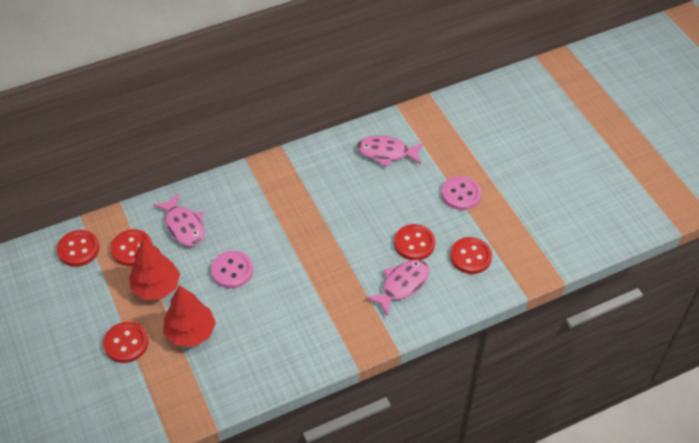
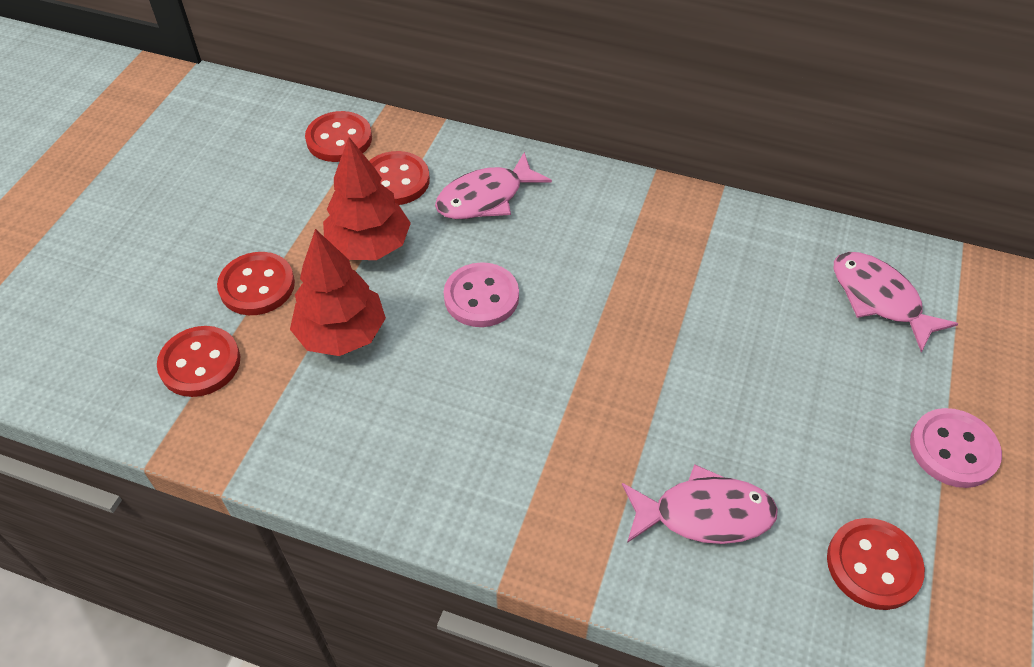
camera: 45 degrees right, 0 degrees up
(184, 226) = (485, 198): pink fish -> pink fish turned 45 degrees clockwise
(414, 243) = (791, 465): red button -> red button (200, 363)

